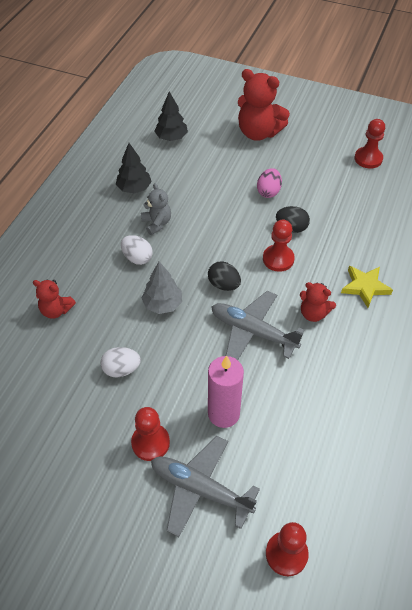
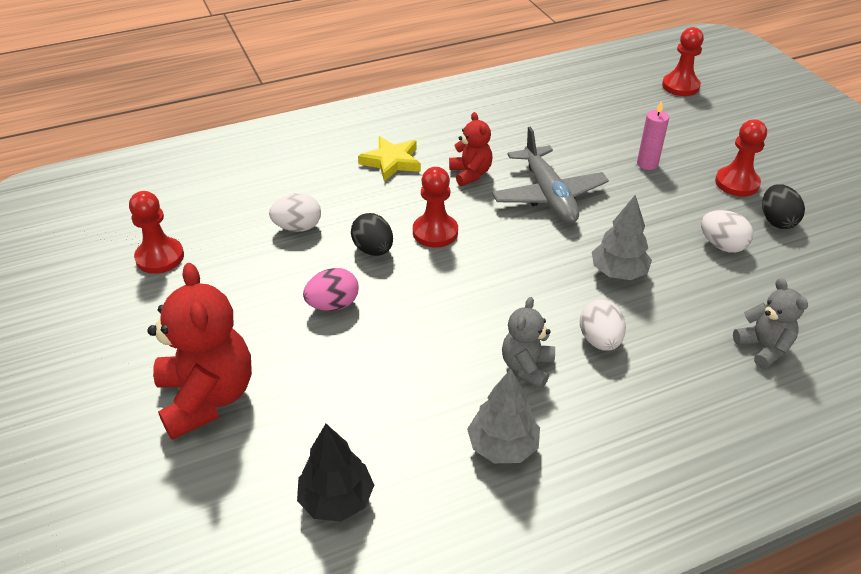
camera: 135 degrees left, 10 degrees down
(56, 310) = (763, 348): red teddy bear -> grey teddy bear
(134, 188) = (502, 446): black tree -> grey tree
(200, 489) = (716, 139): grey plane -> none
(223, 413) = (647, 164): pink candle -> pink candle, size x0.59
(224, 285) = (527, 247): black egg -> black egg (776, 221)
(341, 213) = (298, 227): none -> white egg

